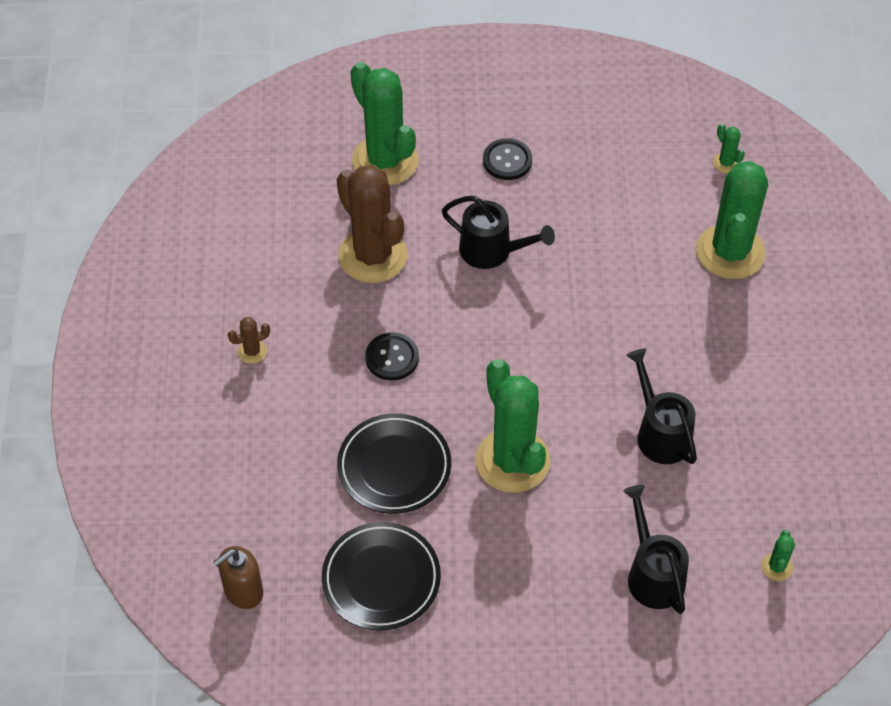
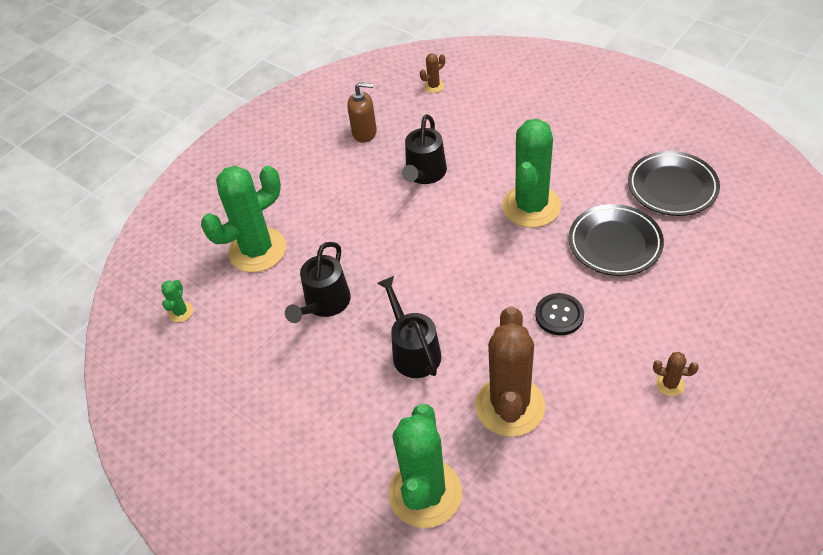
camera: 135 degrees left, 5 degrees down
(243, 591) = (774, 225): brown soap dispenser -> brown soap dispenser (365, 133)
(507, 160) = (327, 421): black button -> none
(652, 574) = (503, 114): black watering can -> black watering can (324, 304)
(776, 567) = (434, 86): green cactus -> brown cactus

